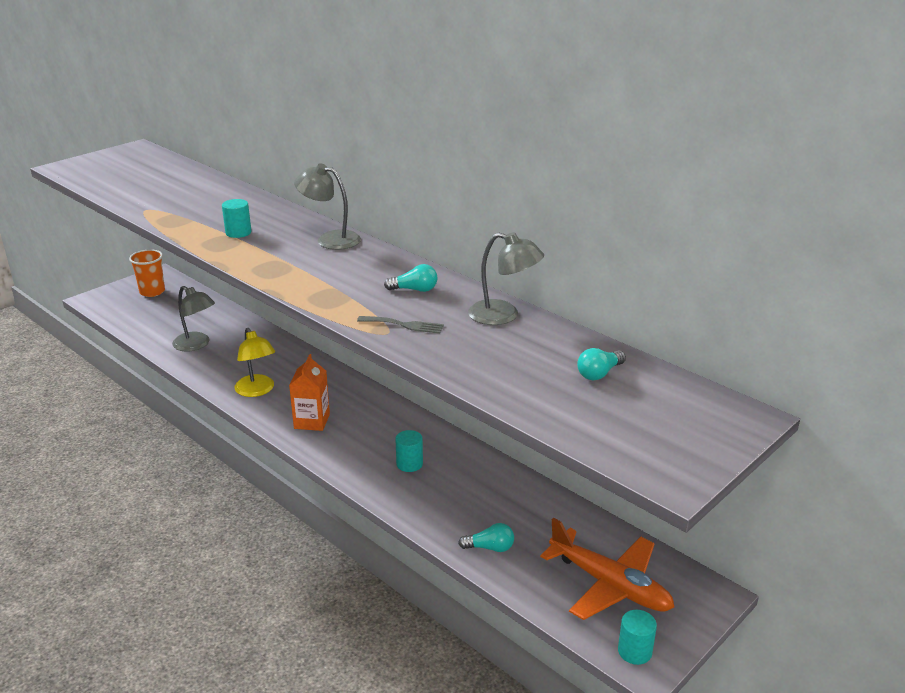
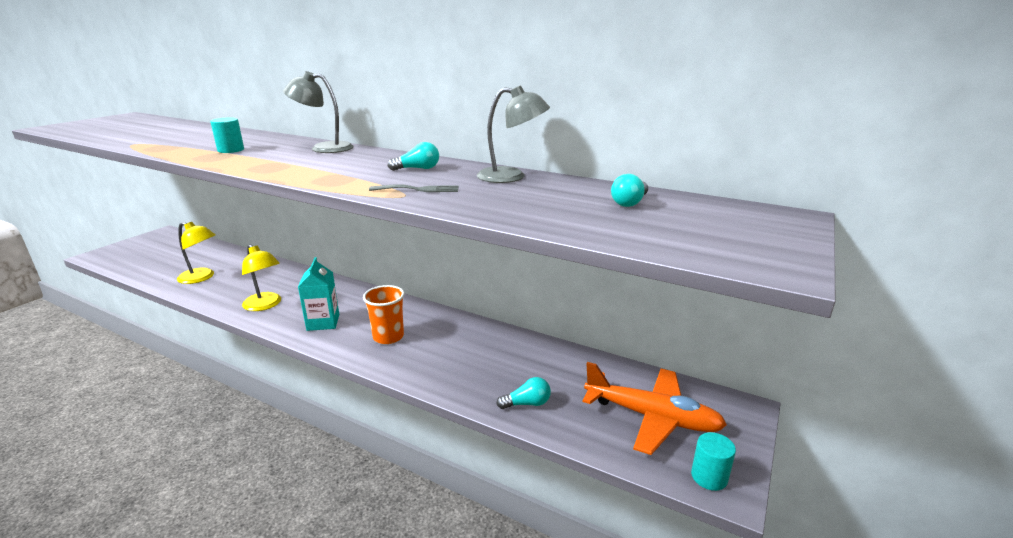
camera: 15 degrees left, 5 degrees down
(152, 292) = (156, 245): orange cup -> orange cup (388, 337)
(196, 345) = (201, 278): grey lamp -> yellow lamp
(312, 421) = (323, 322): orange carton -> turquoise carton
(409, 464) = (425, 343): turquoise cylinder -> none

